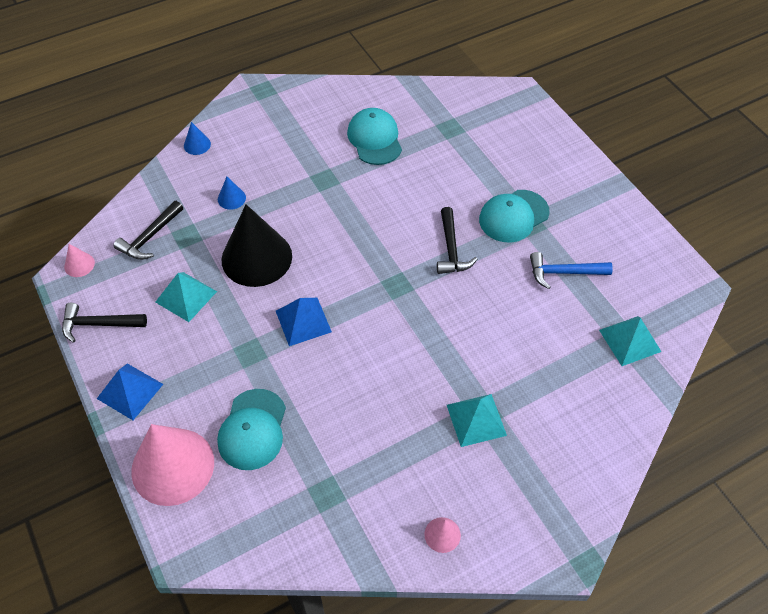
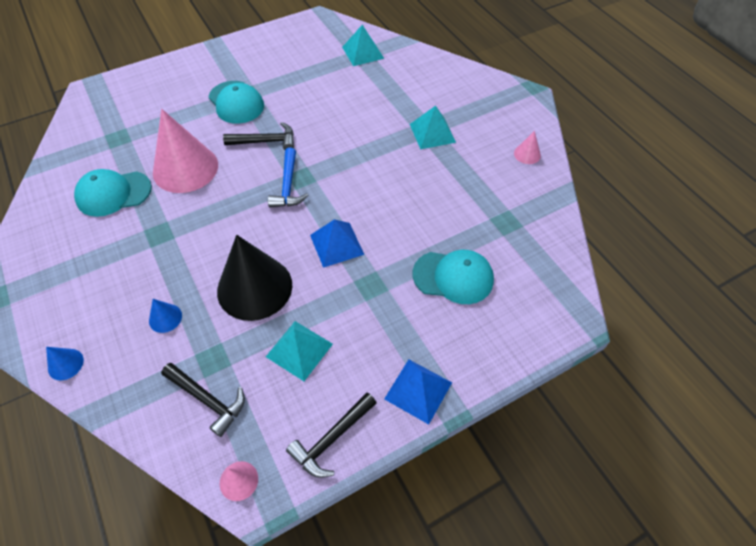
camera: 90 degrees left, 0 degrees up
(98, 324) = (331, 439): black hammer -> black hammer turned 45 degrees clockwise
(173, 466) = (497, 339): pink cone -> pink cone (185, 168)
(563, 273) = (299, 79): blue hammer -> blue hammer (288, 186)

